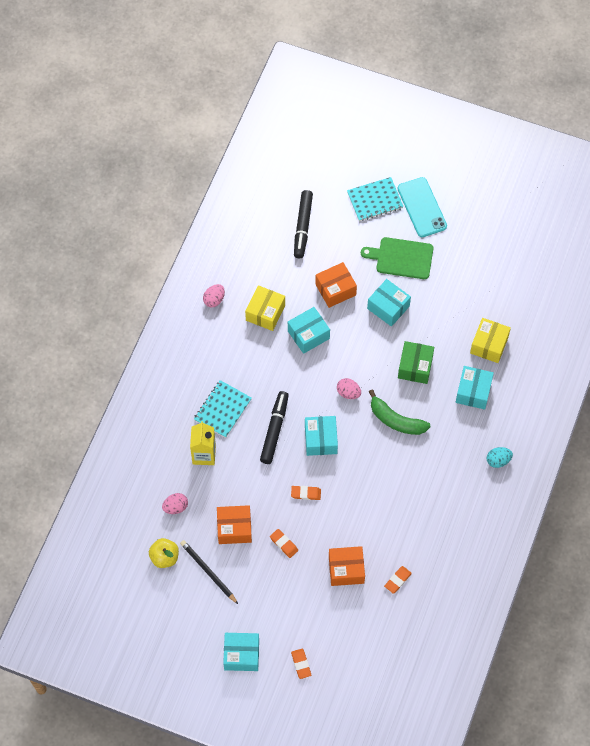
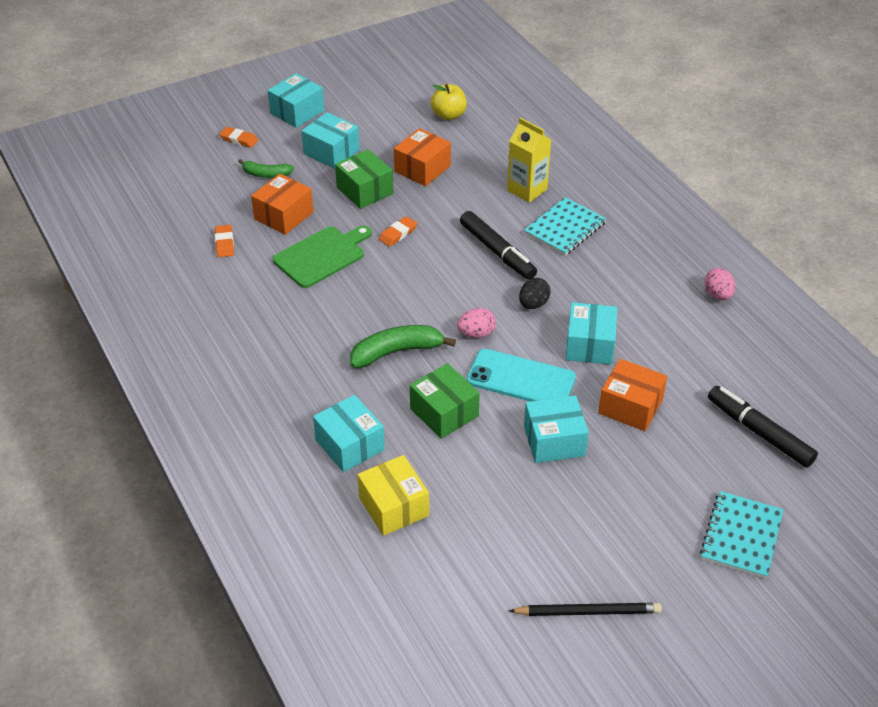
camera: 130 degrees right, 20 degrees down
(175, 507) = (491, 145): pink egg -> none
(208, 572) = (400, 132): black pencil -> black pencil (588, 611)
(222, 409) = (565, 228): turquoise notebook -> turquoise notebook turned 60 degrees clockwise
(265, 313) = (657, 326): yellow box -> none
(284, 544) = (365, 190): orange eraser -> green box
(301, 382) = (533, 304): none -> black egg
(319, 615) = (266, 174): none -> green banana
(320, 440) = (445, 278): turquoise box -> turquoise box (331, 152)
(335, 290) = (630, 406): orange box -> orange box turned 75 degrees counterclockwise
(401, 258) = (617, 503): green cutting board -> green cutting board (322, 256)
(422, 207) = (682, 583): turquoise phone -> turquoise phone (521, 379)
(498, 460) = (241, 407): turquoise egg -> none

